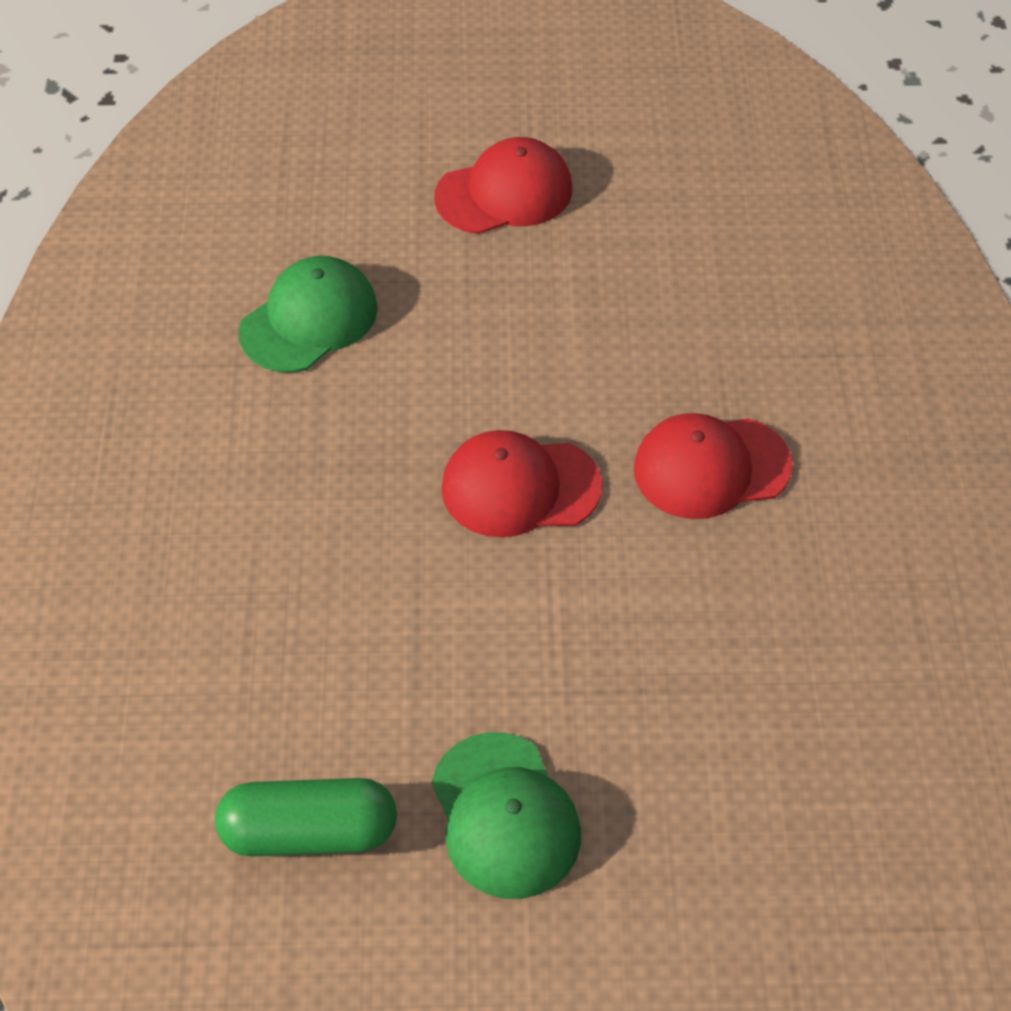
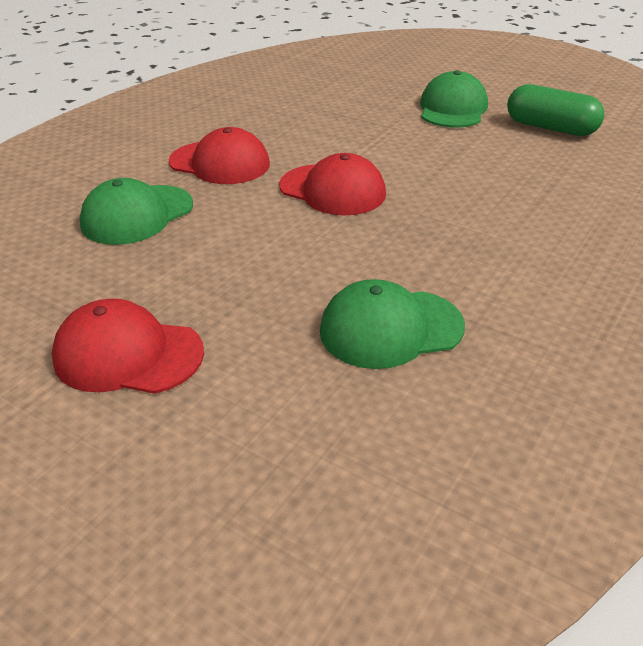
camera: 145 degrees left, 15 degrees down
(693, 332) = (137, 215): none -> green cap

